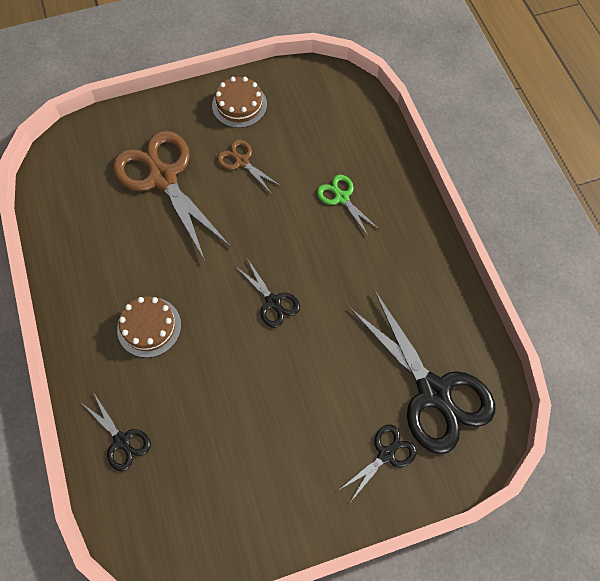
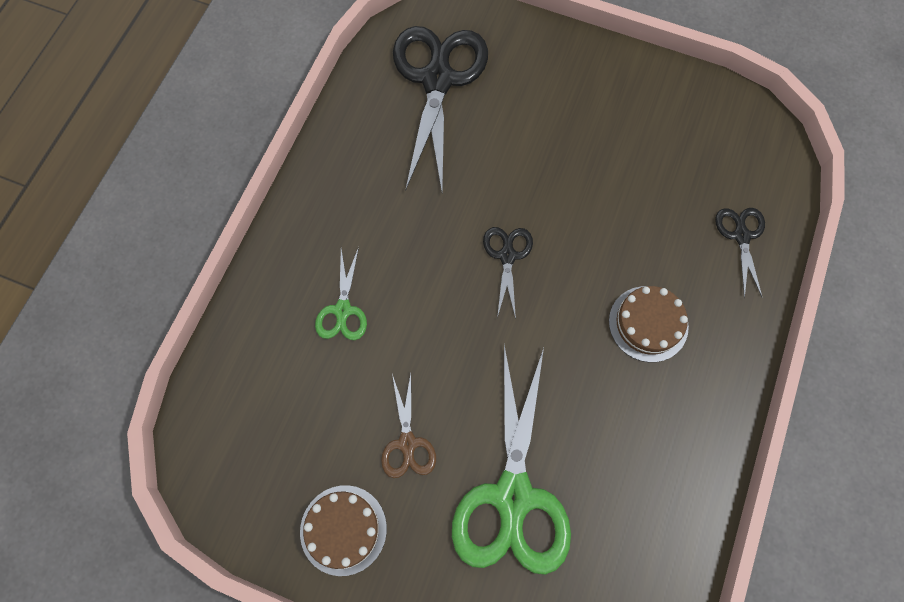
camera: 140 degrees left, 5 degrees up
(163, 178) = (513, 496): brown scissors -> green scissors
(386, 454) = (520, 67): black scissors -> none

